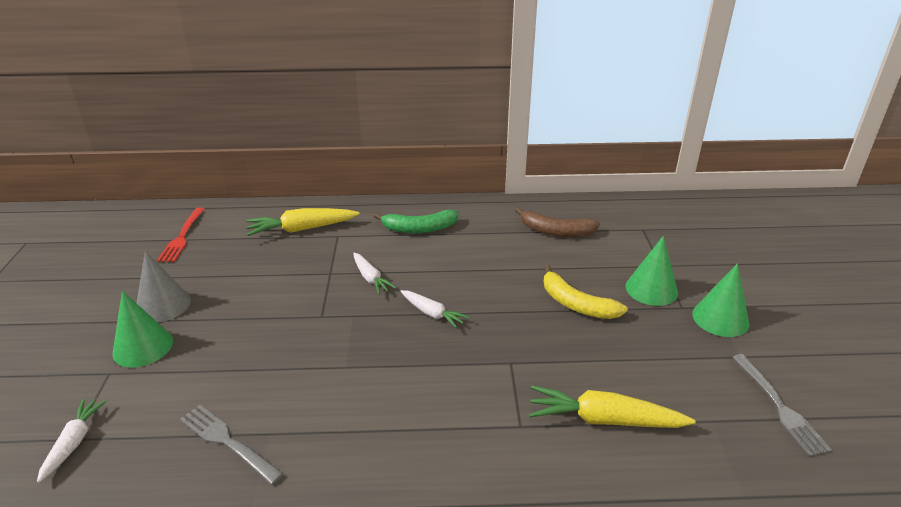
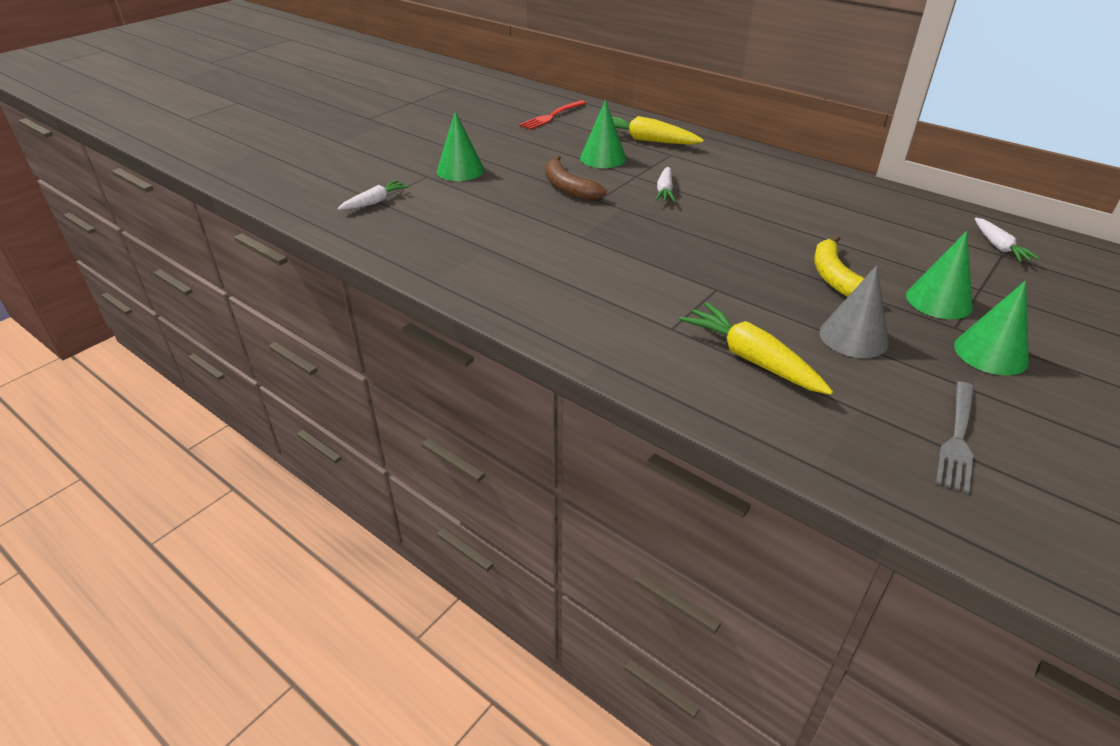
camera: 40 degrees right, 5 degrees up
(163, 305) = (496, 152): grey cone -> grey cone (853, 337)
(227, 442) = (457, 241): grey fork -> none
(280, 266) = (603, 158): none -> green cone
(419, 228) = (750, 173): green banana -> none
(432, 314) = (688, 232): white carrot -> white carrot (999, 247)
(556, 231) = (891, 221): brown banana -> brown banana (568, 188)

